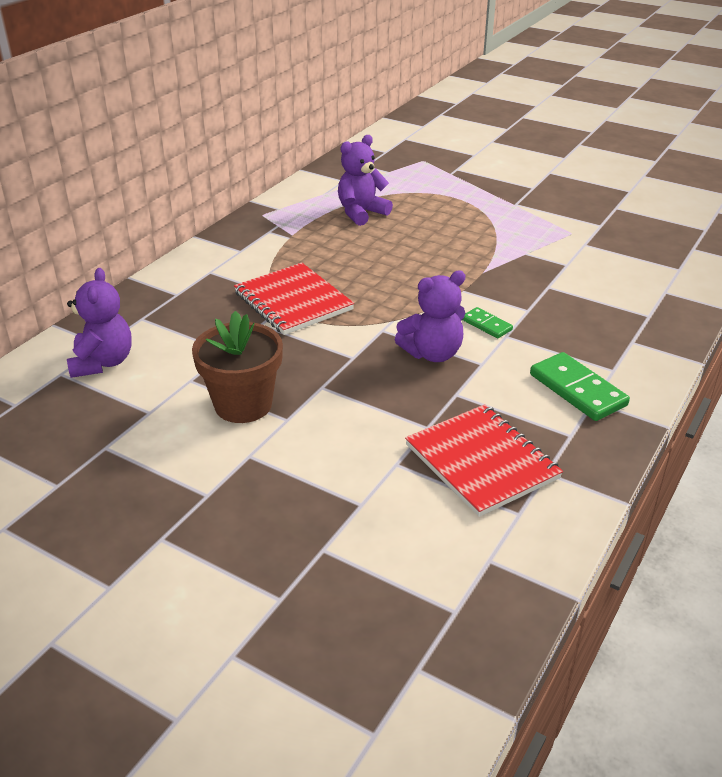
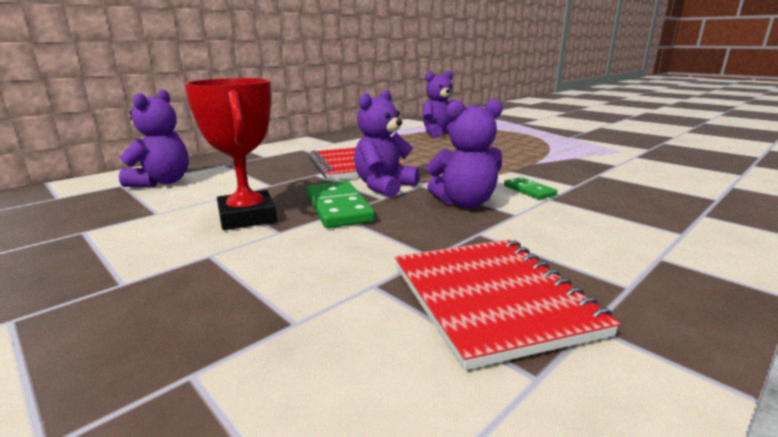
camera: 15 degrees right, 15 degrees down
(243, 405) = (247, 217): brown flower pot -> red trophy
(346, 337) = (384, 186): none -> purple teddy bear
(577, 390) = (636, 245): green domino -> green domino (338, 208)

